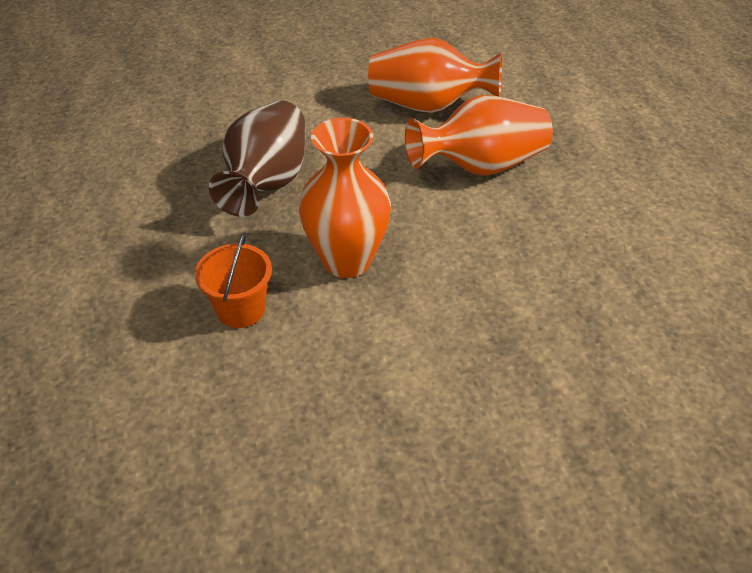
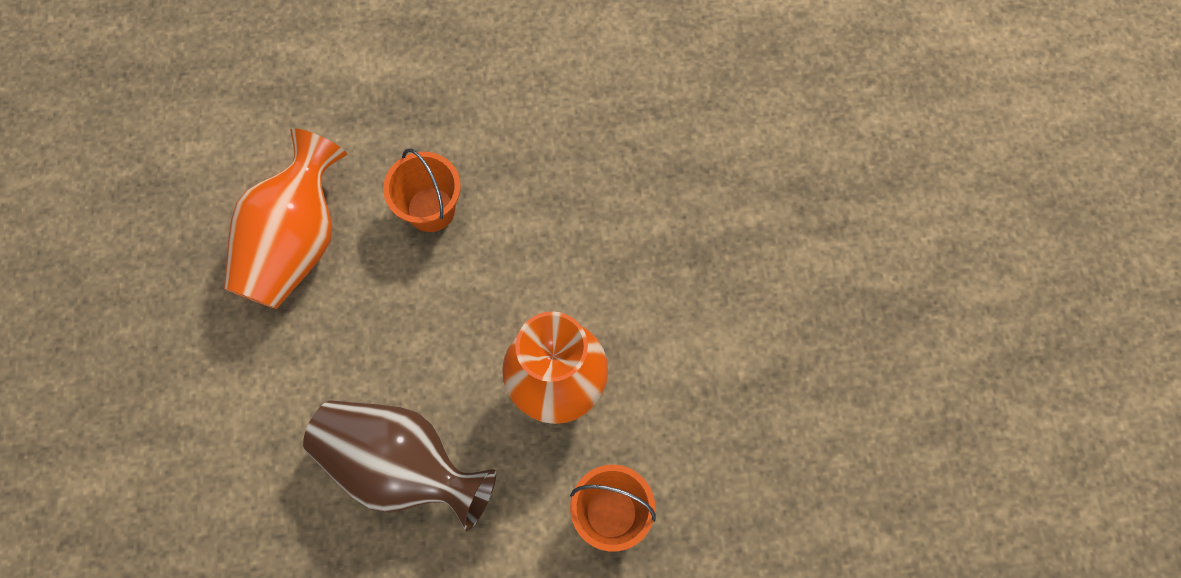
camera: 80 degrees left, 25 degrees up
(480, 166) = (431, 209): orange vase -> orange bucket

